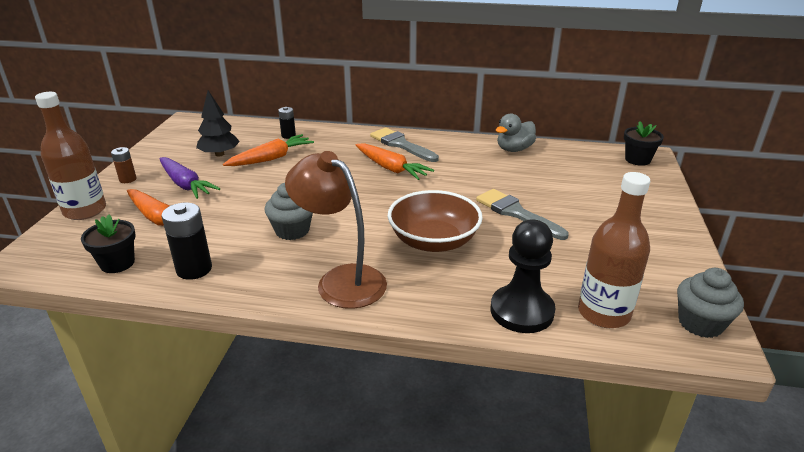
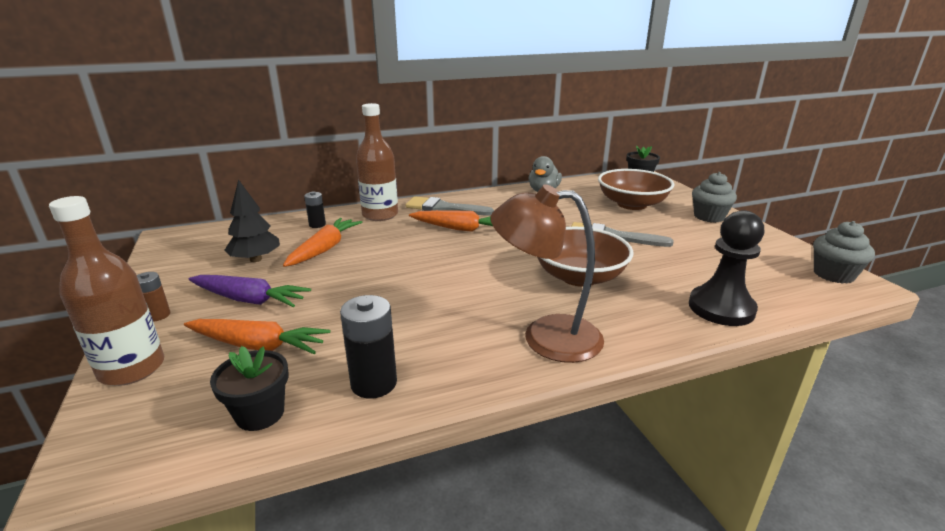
camera: 30 degrees left, 5 degrees down
(292, 230) = (436, 308): grey cupcake -> grey cupcake (709, 217)
(586, 186) = (631, 204): none -> brown bowl
(603, 313) = (773, 289): brown bottle -> brown bottle (380, 215)

